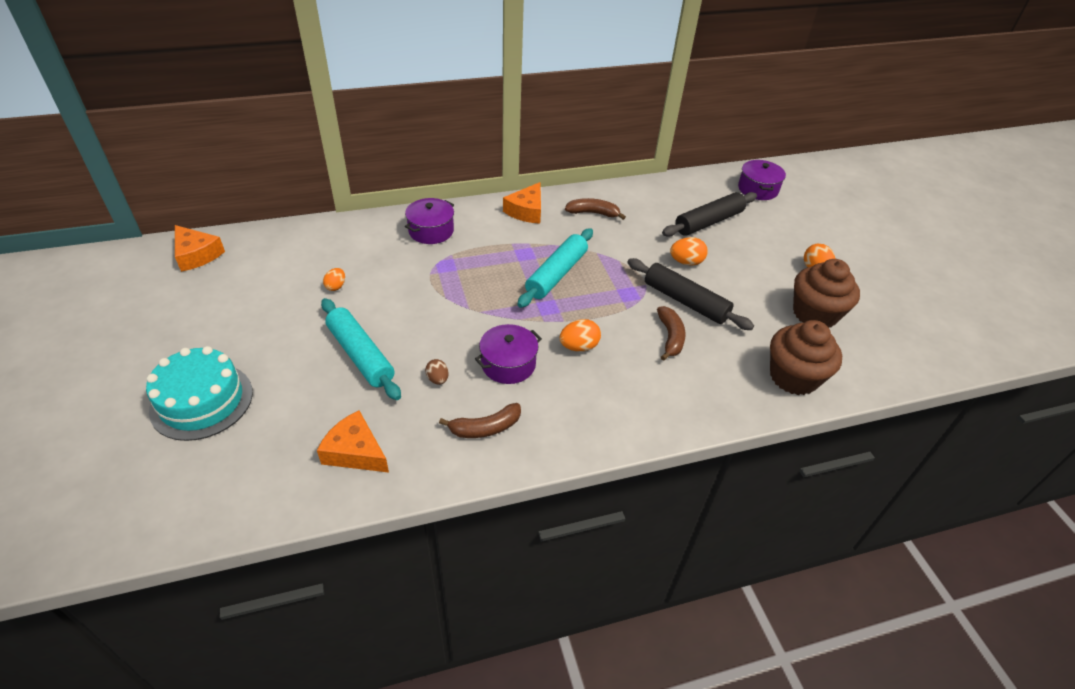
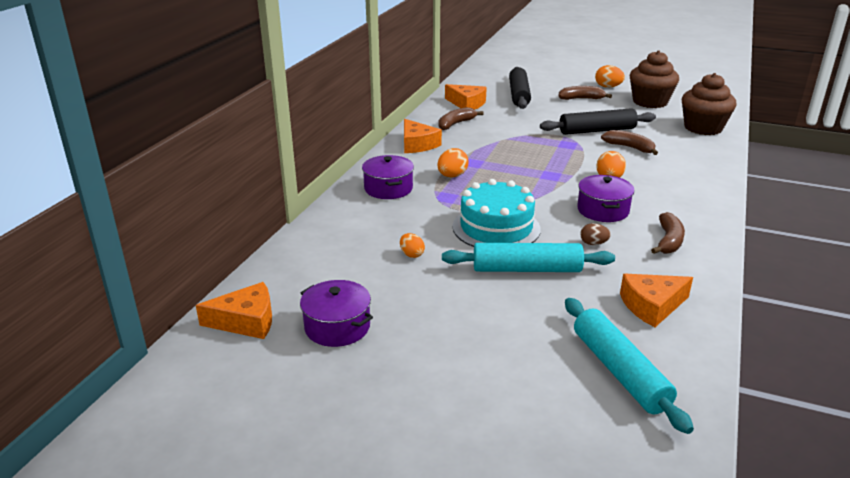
camera: 50 degrees left, 15 degrees down
(202, 401) = (508, 375): turquoise cake -> turquoise cake (496, 228)
(556, 274) = (515, 160): turquoise rolling pin -> turquoise rolling pin (619, 371)
(645, 201) = (467, 104): none -> orange cheese
(686, 262) = (554, 116): orange egg -> orange egg (452, 176)
(755, 263) = (581, 99): none -> brown banana
(758, 189) = (502, 70): purple pot -> purple pot (337, 327)

